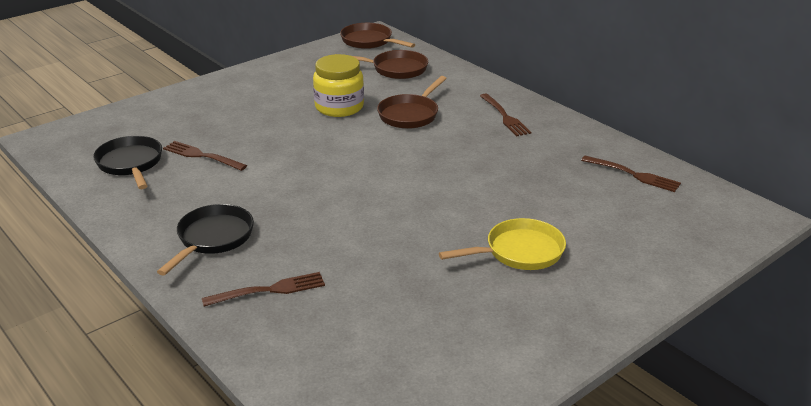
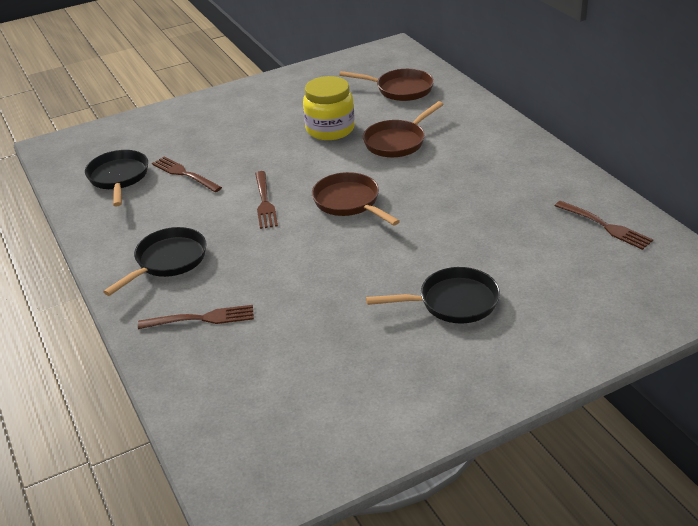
camera: 15 degrees right, 5 degrees up
(369, 41) = (384, 56): brown pan -> brown pan (349, 202)
(504, 116) = (493, 150): brown fork -> brown fork (264, 202)
(519, 252) = (453, 302): yellow pan -> black pan

